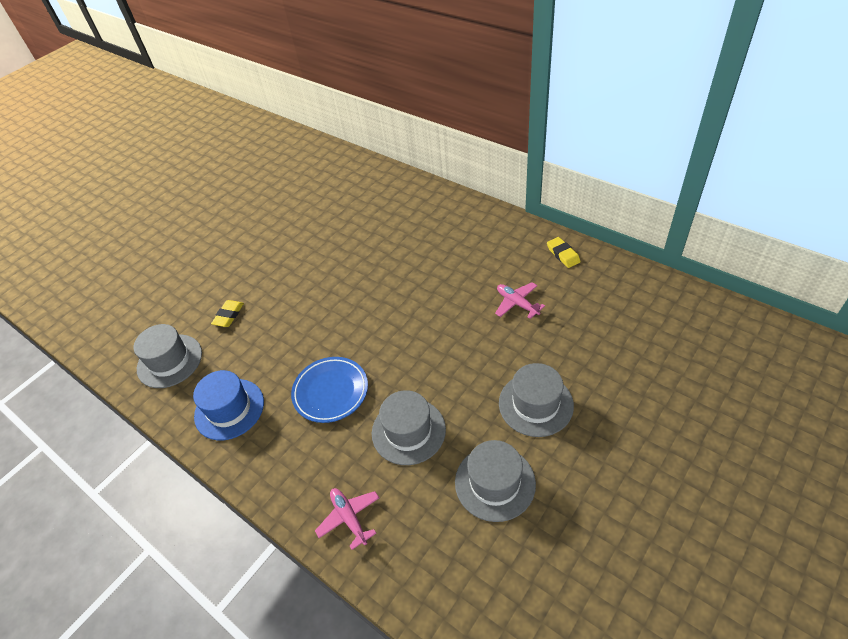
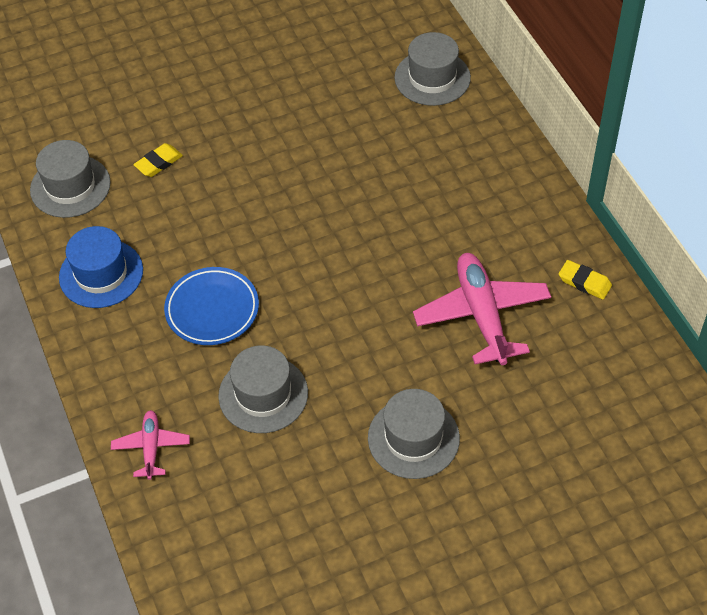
camera: 25 degrees right, 5 degrees up
(495, 483) = (312, 492): grey hat -> grey hat (432, 78)
(517, 303) = (482, 315): pink plane -> pink plane, size x1.86
(563, 254) = (584, 282): yellow eraser -> yellow eraser turned 60 degrees counterclockwise

